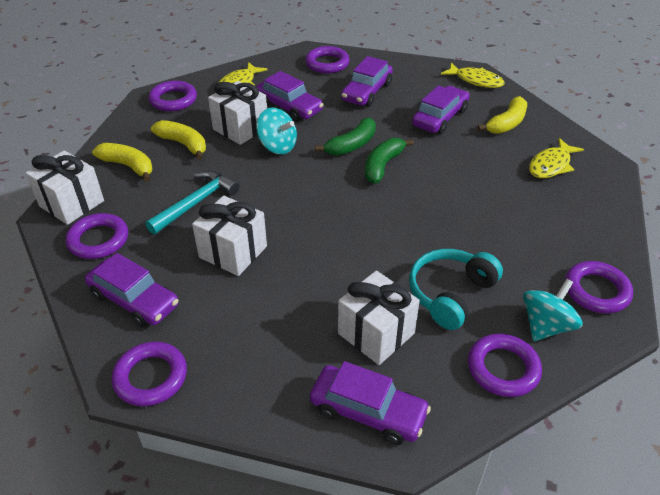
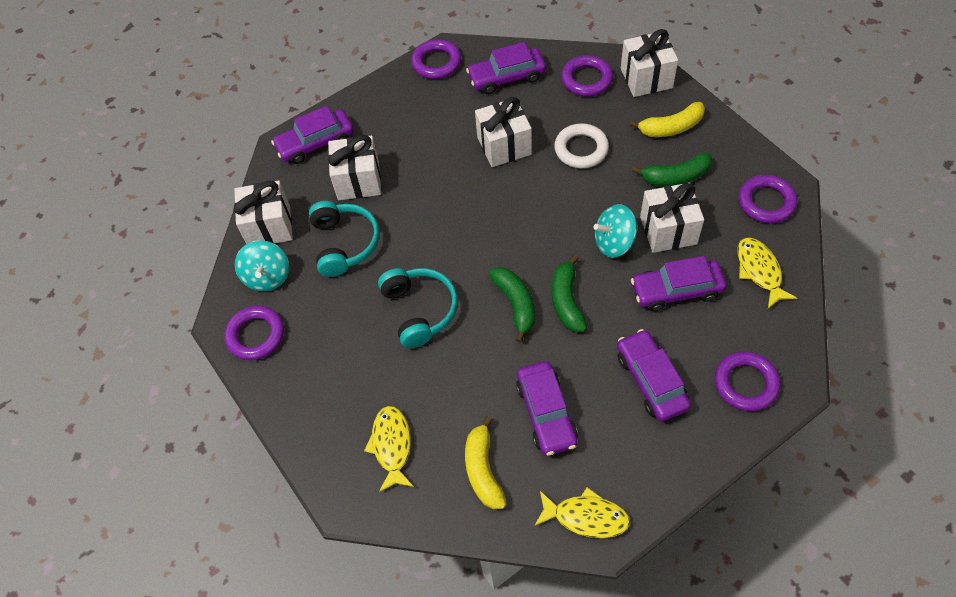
camera: 135 degrees right, 15 degrees up
(183, 144) = (675, 177): yellow banana -> green banana
(196, 203) = (581, 149): turquoise hammer -> white ring
(448, 209) = (420, 310): none -> turquoise headphones
(475, 80) = (586, 517): yellow fish -> yellow fish turned 150 degrees counterclockwise
(503, 368) = (269, 226): purple ring -> white gift

